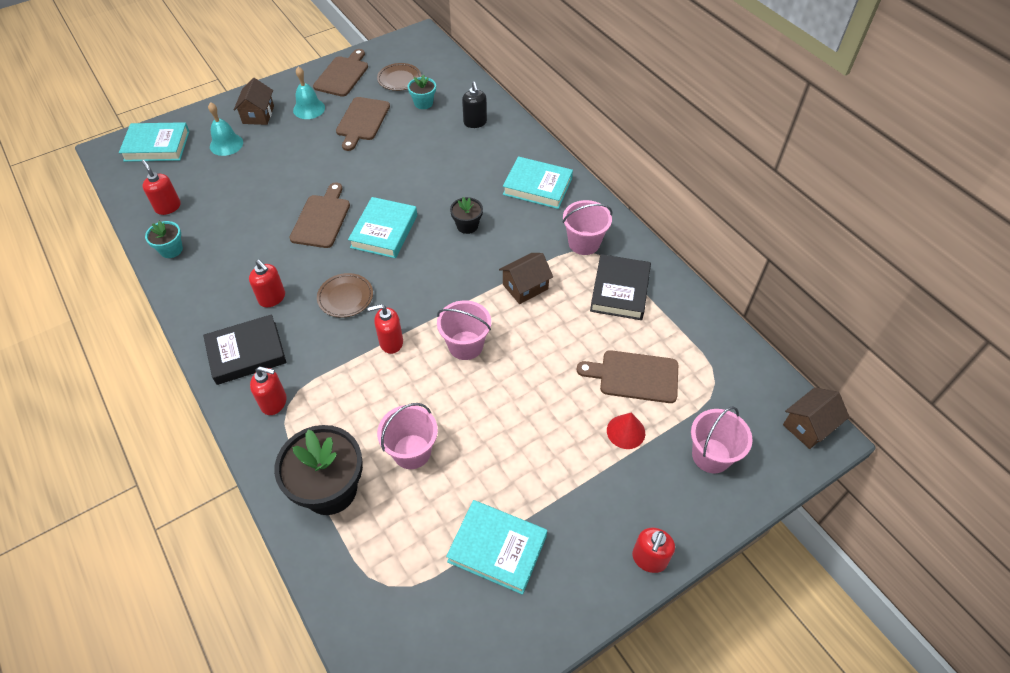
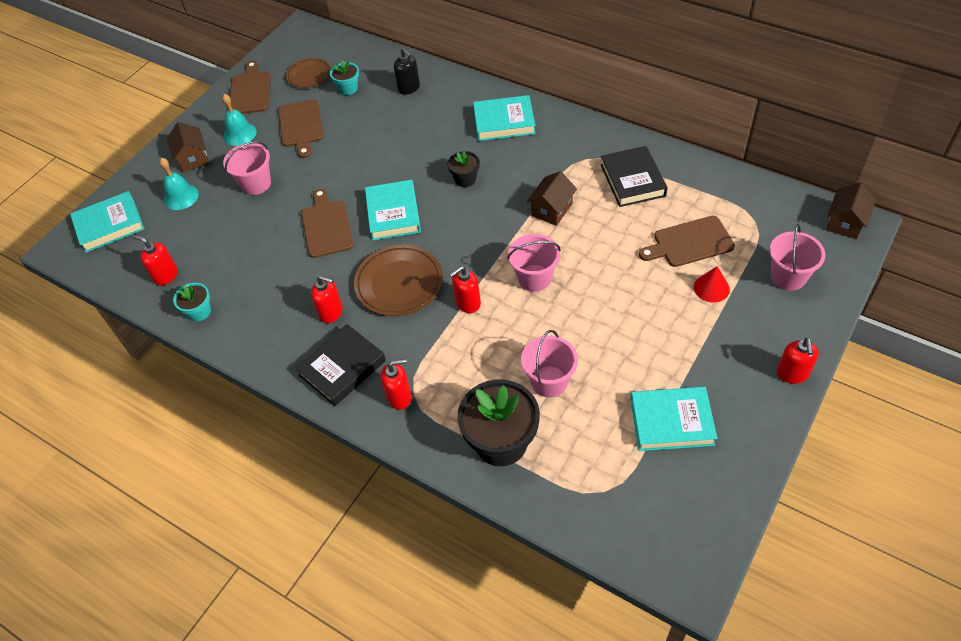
camera: 20 degrees left, 0 degrees up
(345, 297) = (399, 283): brown plate -> brown plate, size x1.60
(584, 243) = (576, 153): pink bucket -> pink bucket (256, 184)

